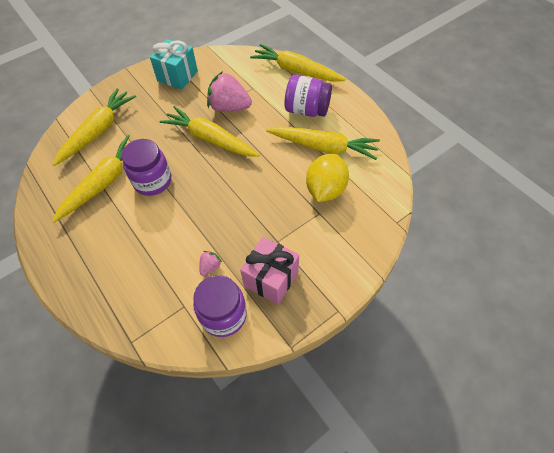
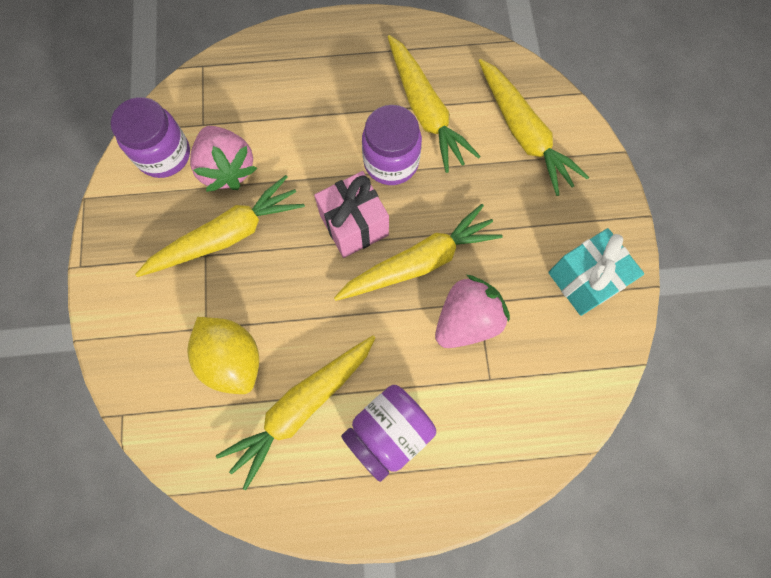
camera: 120 degrees right, 15 degrees up
(210, 267) = (227, 169): pink strawberry -> pink strawberry, size x2.23
(271, 279) = (166, 221): pink gift -> pink gift (354, 225)
(296, 71) = (489, 476): yellow carrot -> yellow carrot (227, 235)

